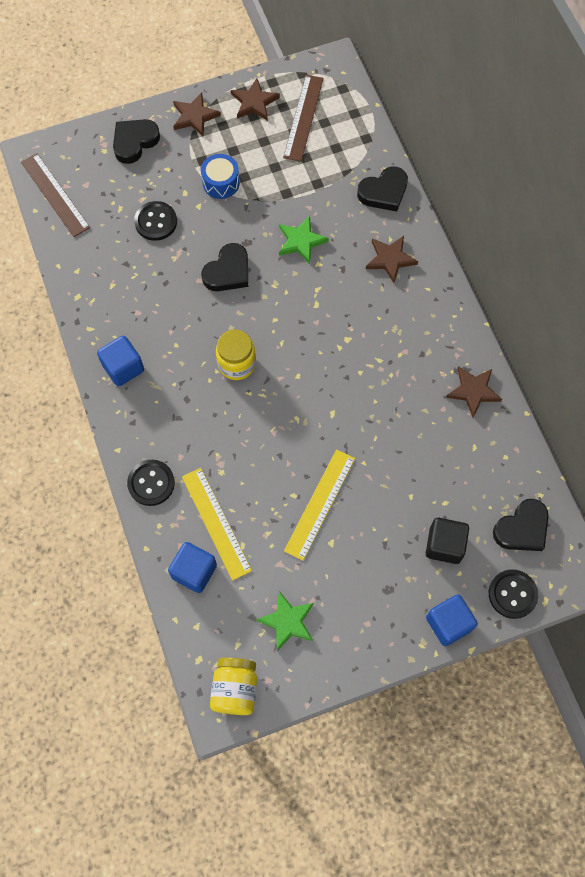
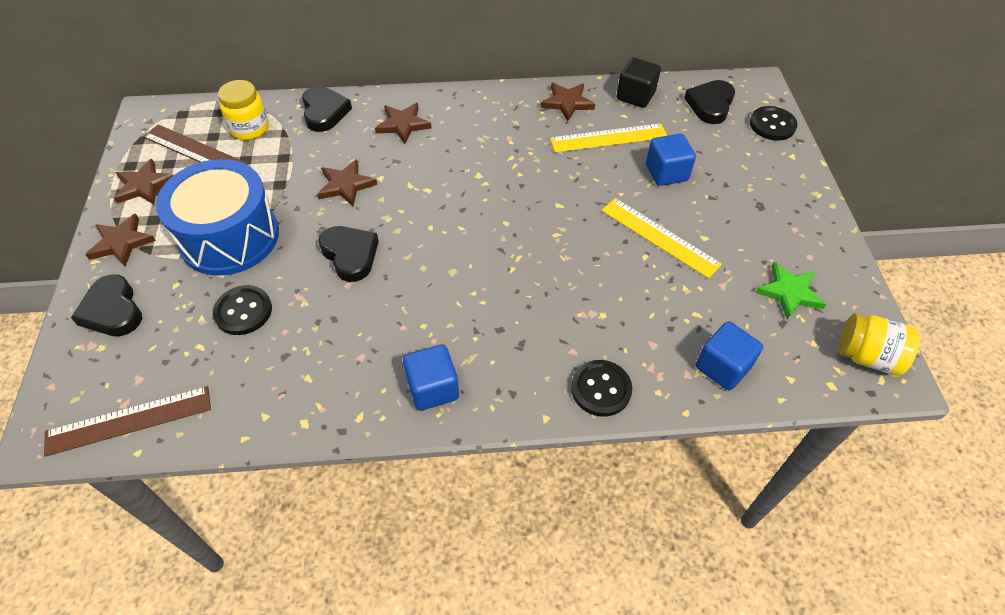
camera: 75 degrees left, 15 degrees down
(216, 523) = (665, 333): yellow ruler -> yellow ruler (608, 138)
(221, 183) = (229, 237): blue drum -> blue drum, size x2.11
(237, 364) = (472, 272): yellow jar -> yellow jar (250, 128)
(301, 241) = (346, 185): green star -> brown star
(444, 545) = (719, 156): black cube -> black cube (635, 96)
(448, 623) = (798, 171): blue cube -> blue cube (666, 173)
(522, 528) = (710, 105): black heart -> black heart turned 135 degrees counterclockwise

